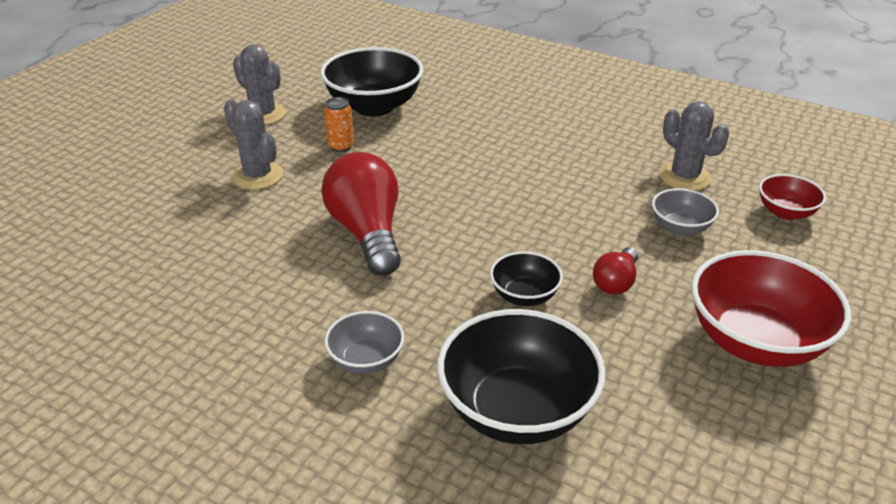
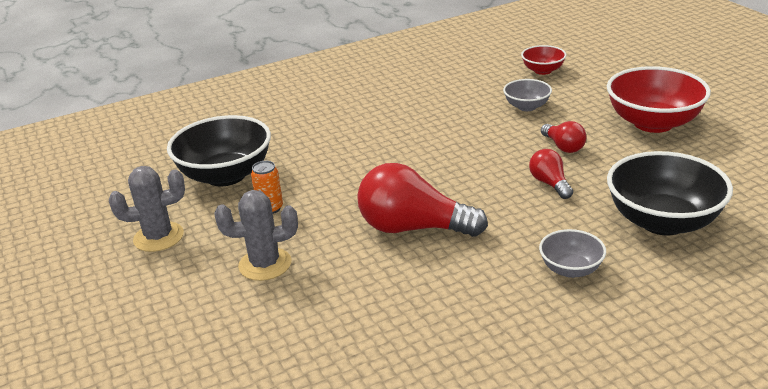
camera: 55 degrees left, 5 degrees down
(524, 296) = (550, 183): black bowl -> red light bulb
(685, 177) = (474, 86): grey cactus -> none

